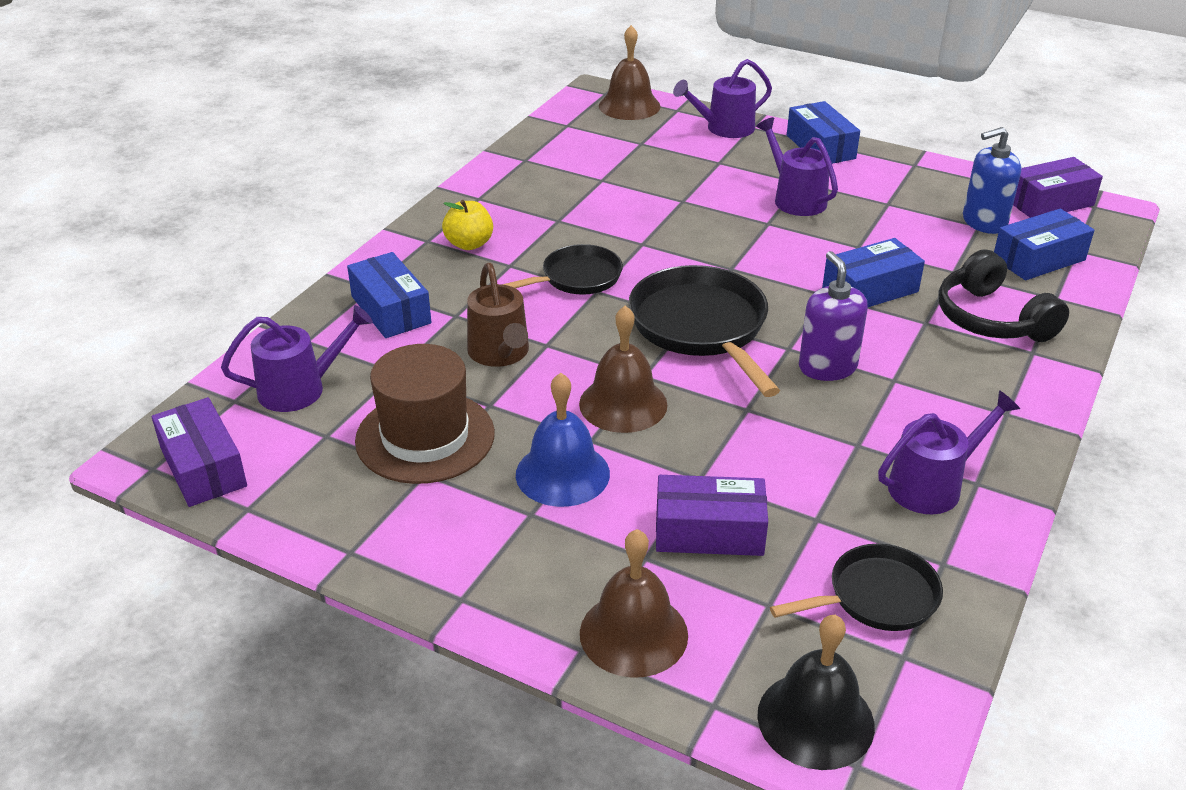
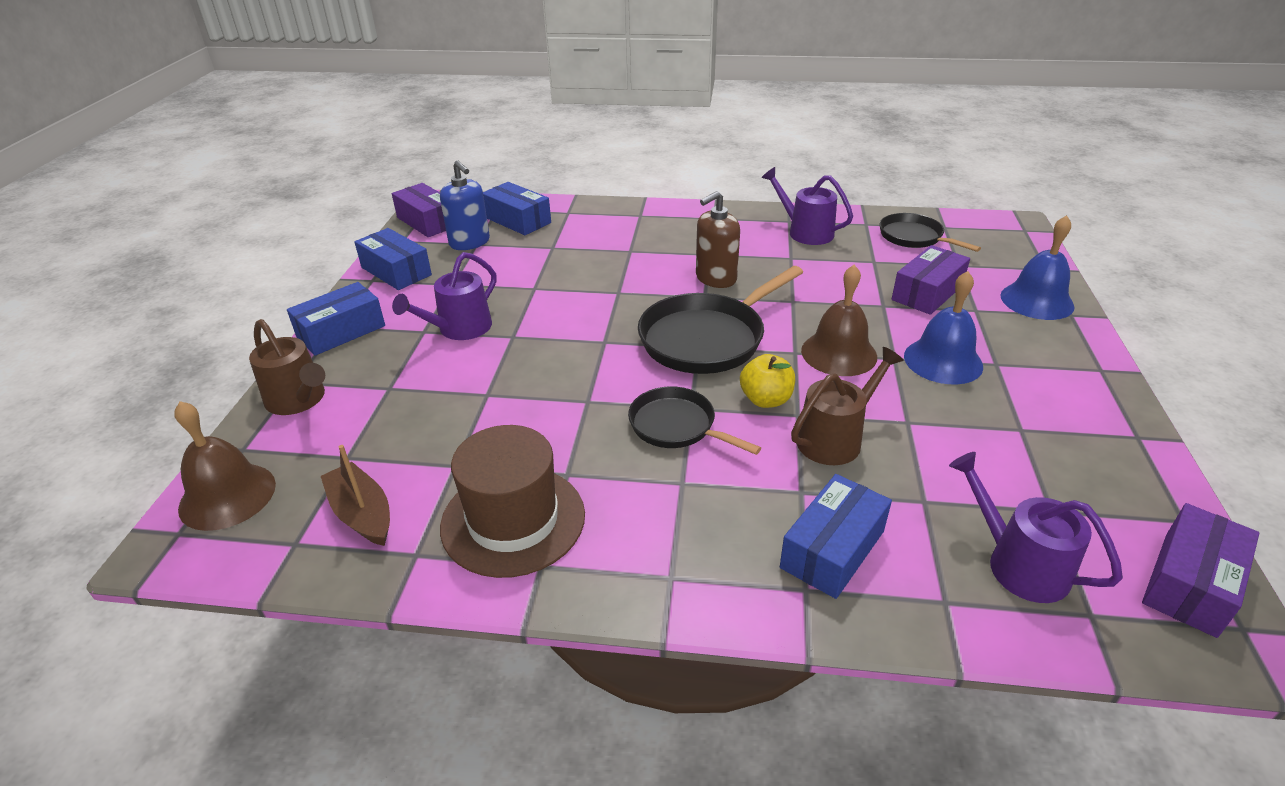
camera: 110 degrees left, 0 degrees up
(425, 437) = (984, 444): brown hat -> brown hat (513, 520)
(469, 244) = (658, 532): yellow apple -> yellow apple (766, 400)
(576, 145) = (362, 514): none -> brown boat
(633, 633) = (1037, 301): brown bell -> blue bell
(709, 532) = (927, 292): purple box -> purple box turned 60 degrees clockwise
(725, 128) = (299, 400): purple watering can -> brown watering can
(815, 720) = (1015, 242): black bell -> none
(827, 367) = (715, 278): purple soap dispenser -> brown soap dispenser
(870, 290) = (600, 275): blue box -> blue box (396, 271)
(992, 319) = (609, 229): black headphones -> none

